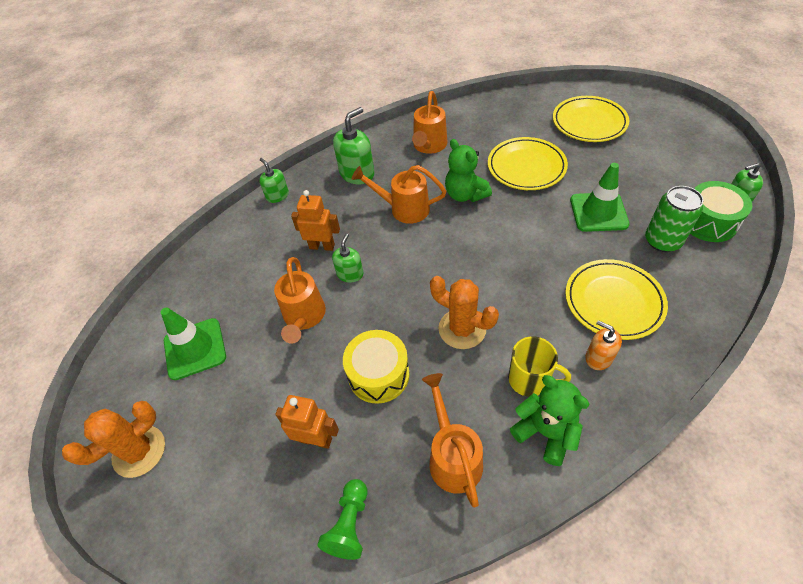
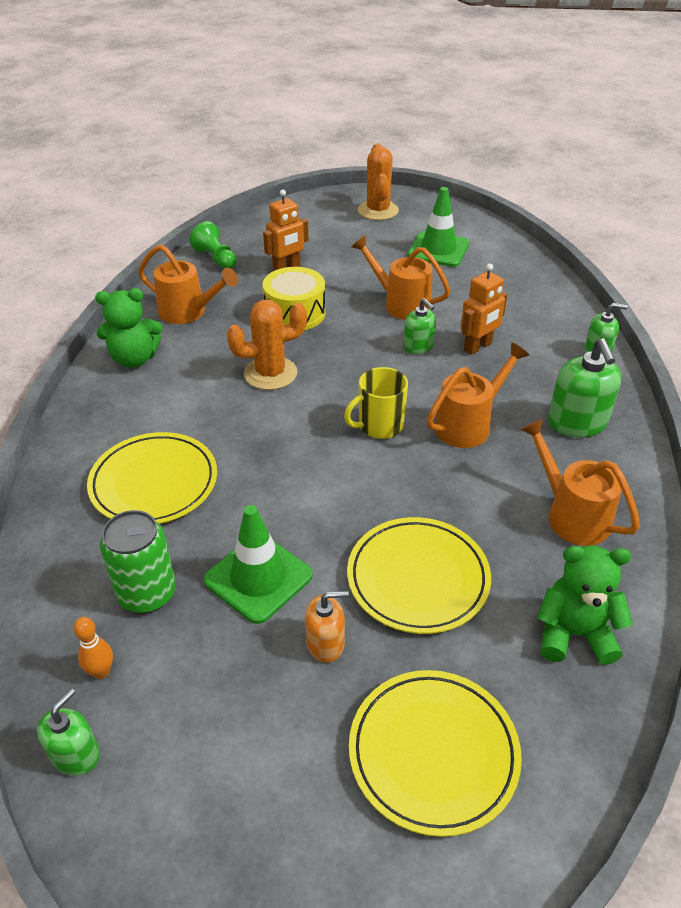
camera: 125 degrees right, 10 degrees down
(465, 194) = (434, 485): green teddy bear -> green teddy bear (574, 634)
(529, 380) = (177, 378): yellow mug -> yellow mug (379, 426)
(598, 357) = (131, 428): orange soap dispenser -> orange soap dispenser (325, 643)
(708, 222) = (101, 672): green drum -> orange bowling pin

